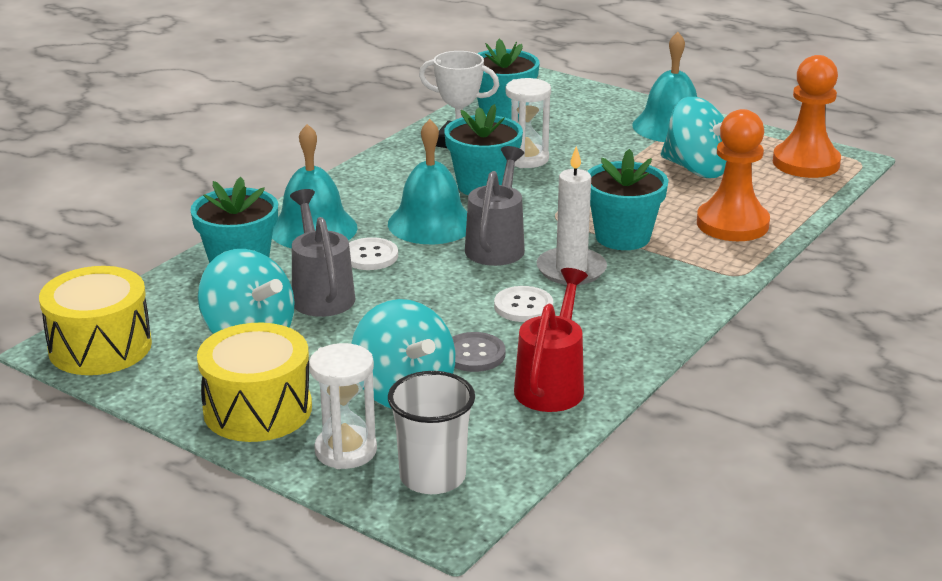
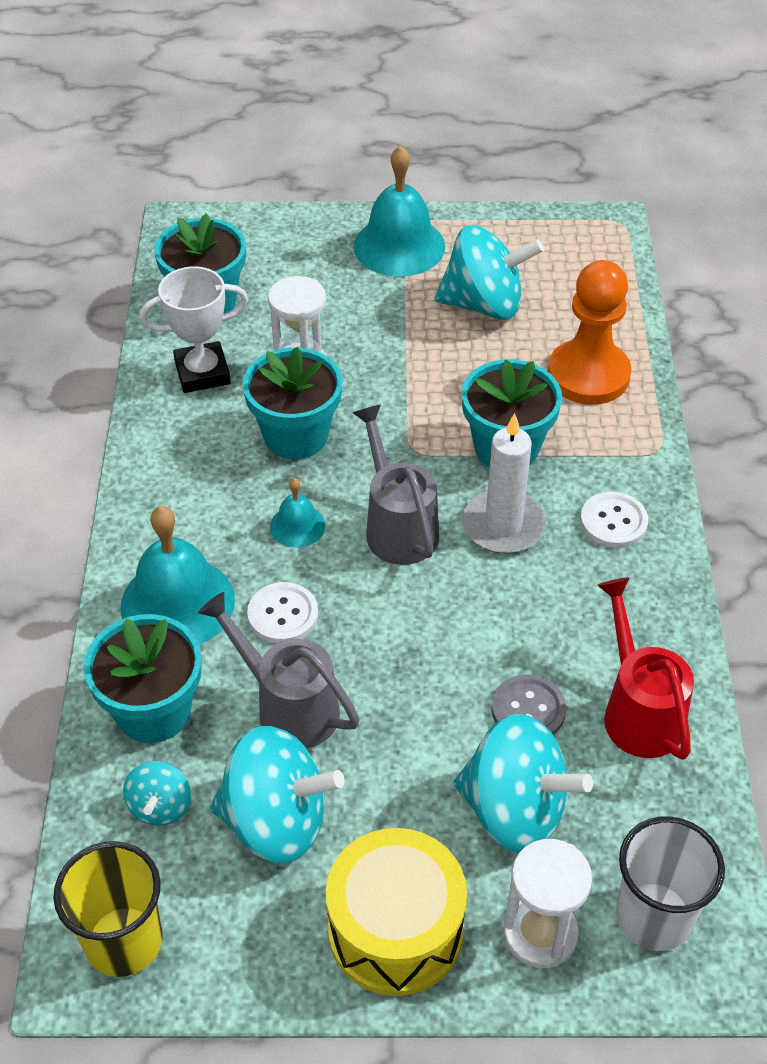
camera: 35 degrees left, 20 degrees up
(100, 347) = (124, 941): yellow drum -> yellow cup
(191, 304) = (160, 806): none -> turquoise spinning top
(431, 223) = (297, 526): turquoise bell -> turquoise bell, size x0.51
(523, 306) = (508, 608): white button -> white button (613, 521)
(806, 163) = (573, 246): orange pawn -> none

